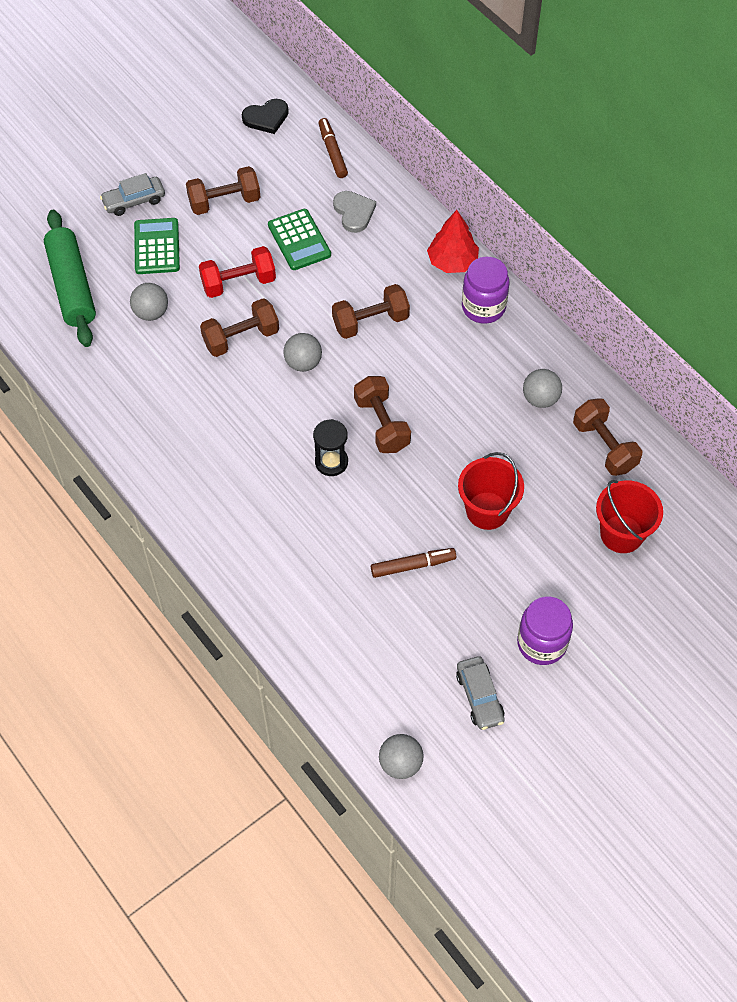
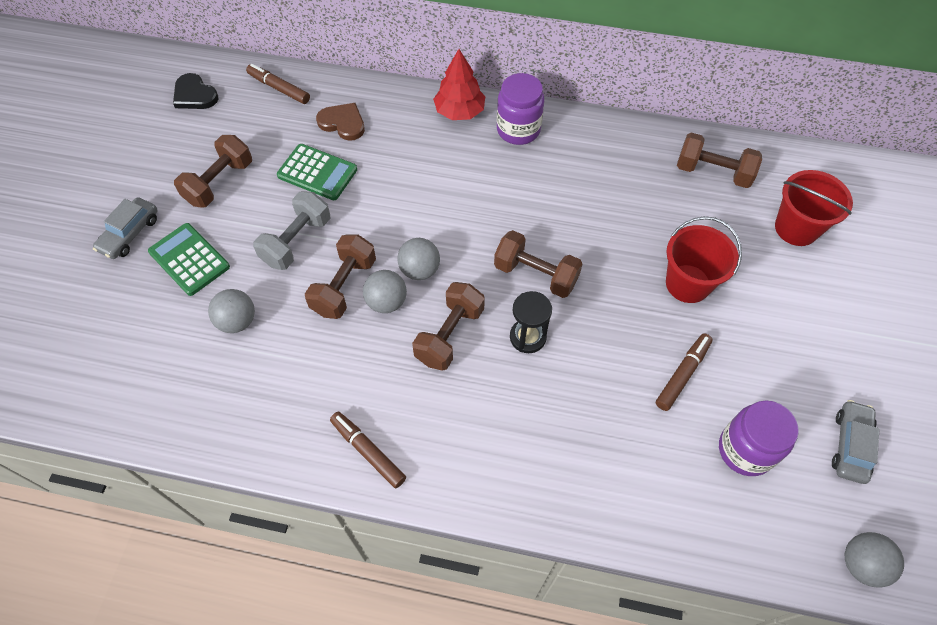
camera: 40 degrees left, 0 degrees up
(72, 286) = (133, 350): green rolling pin -> none
(157, 456) = (368, 451): none -> brown marker
(238, 283) = (297, 241): red dumbbell -> grey dumbbell
(266, 118) = (194, 95): black heart -> black heart turned 105 degrees clockwise
(354, 212) = (343, 123): grey heart -> brown heart
(370, 322) = (442, 198): brown dumbbell -> brown dumbbell (449, 335)
(479, 697) = (850, 445): grey car -> grey car turned 105 degrees counterclockwise
(540, 398) = (631, 169): grey ball -> grey ball (386, 302)
(542, 643) = (841, 359): purple jar -> purple jar (745, 450)

